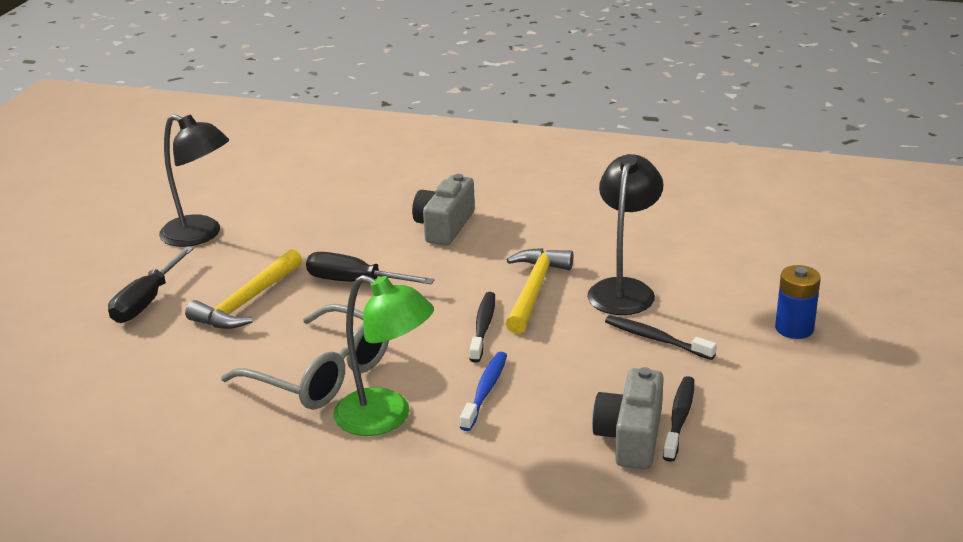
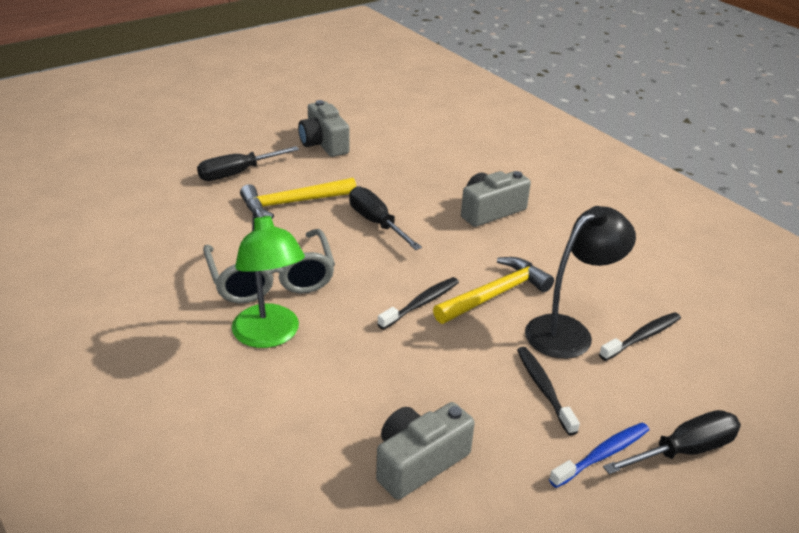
camera: 35 degrees right, 5 degrees up
(201, 235) = (324, 143): black lamp -> grey camera
(485, 391) = (360, 355): blue toothbrush -> blue toothbrush (602, 455)
(679, 418) = (478, 471): black toothbrush -> black toothbrush (642, 337)
(794, 328) = (683, 451): blue battery -> black screwdriver

